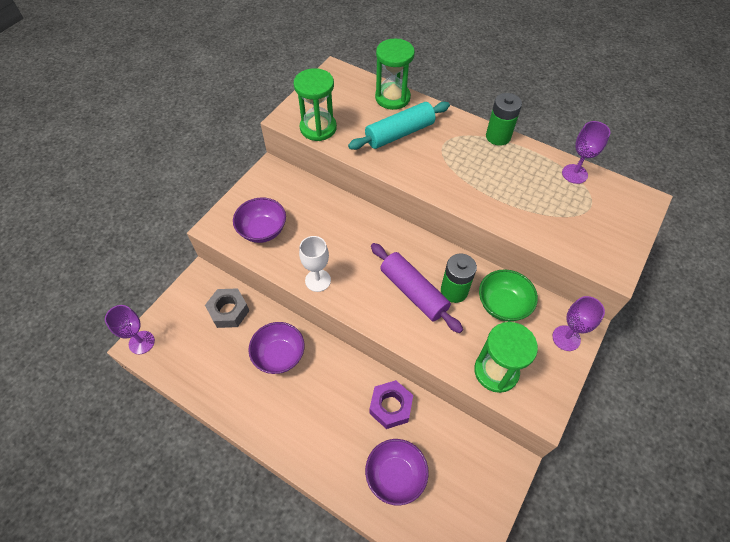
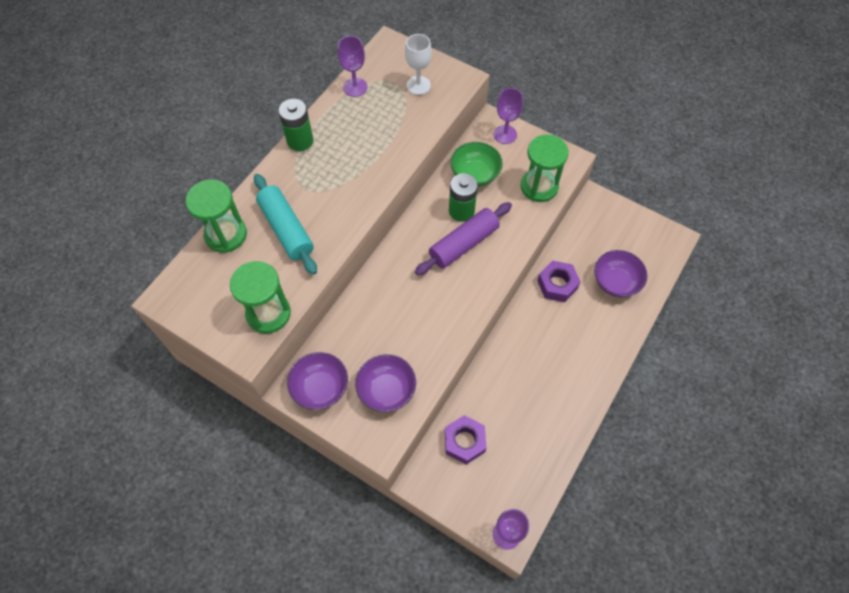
camera: 90 degrees left, 5 degrees up
(229, 311) = (464, 442): grey nut -> purple nut
(279, 355) = (513, 384): purple bowl -> purple bowl (320, 388)
(318, 280) = (452, 329): white goblet -> white goblet (418, 85)

